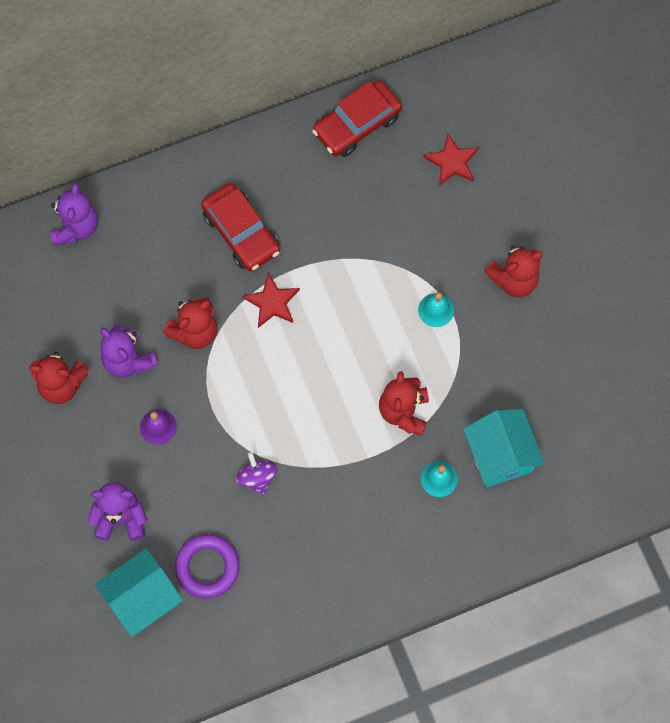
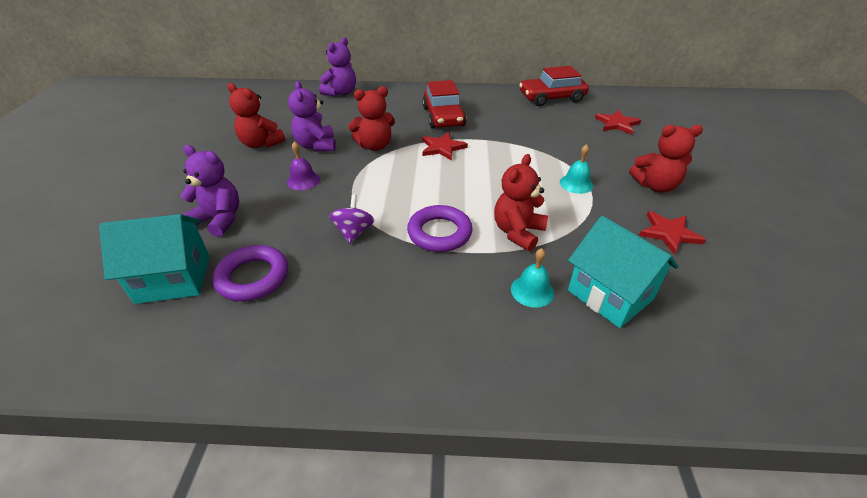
camera: 25 degrees right, 30 degrees down
(335, 444) = (439, 233): none -> purple ring
(500, 455) = (610, 295): turquoise house -> turquoise house turned 45 degrees counterclockwise
(536, 354) = (669, 233): none -> red star

